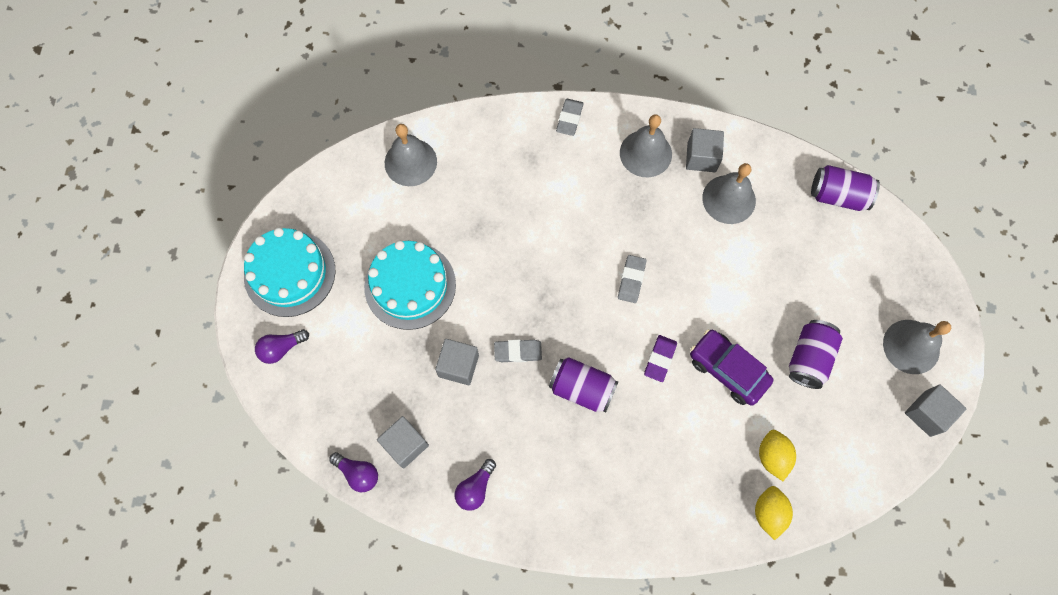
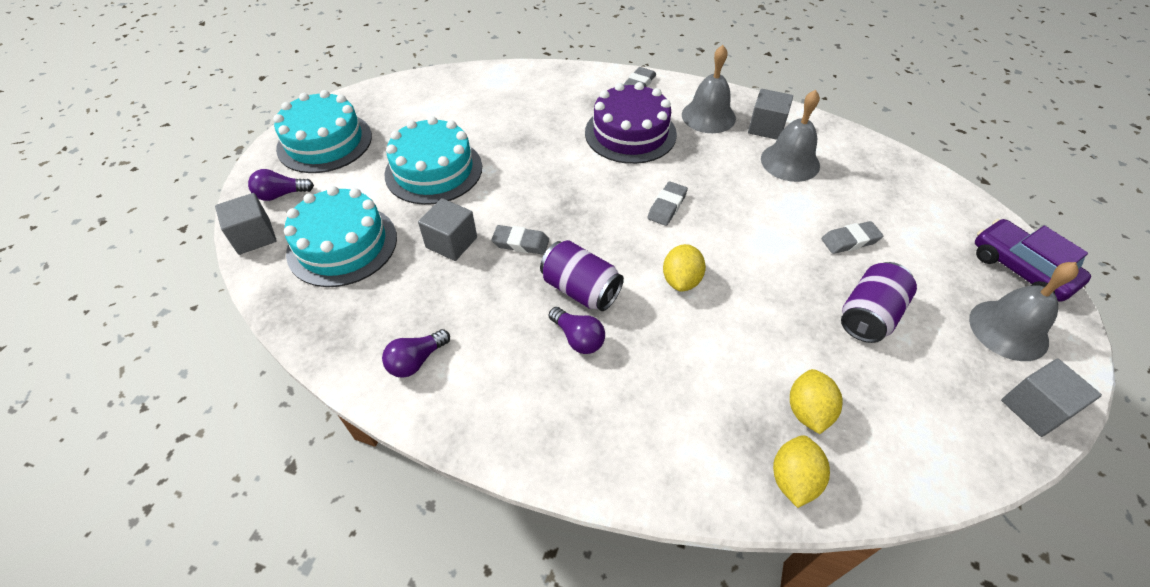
camera: 15 degrees right, 20 degrees down
(358, 473) = (292, 316): purple light bulb -> purple light bulb (578, 338)
(365, 391) = (342, 245): none -> turquoise cake
(405, 445) = (358, 300): grey cube -> grey cube (254, 236)
(410, 162) = (478, 88): grey bell -> none
(578, 194) = (630, 133): none -> purple cake
(660, 359) = (681, 280): purple eraser -> yellow lemon
(727, 370) = (762, 306): purple car -> purple car (1020, 269)
(788, 283) = (850, 240): none -> grey eraser
(838, 196) = (915, 179): purple can -> none

